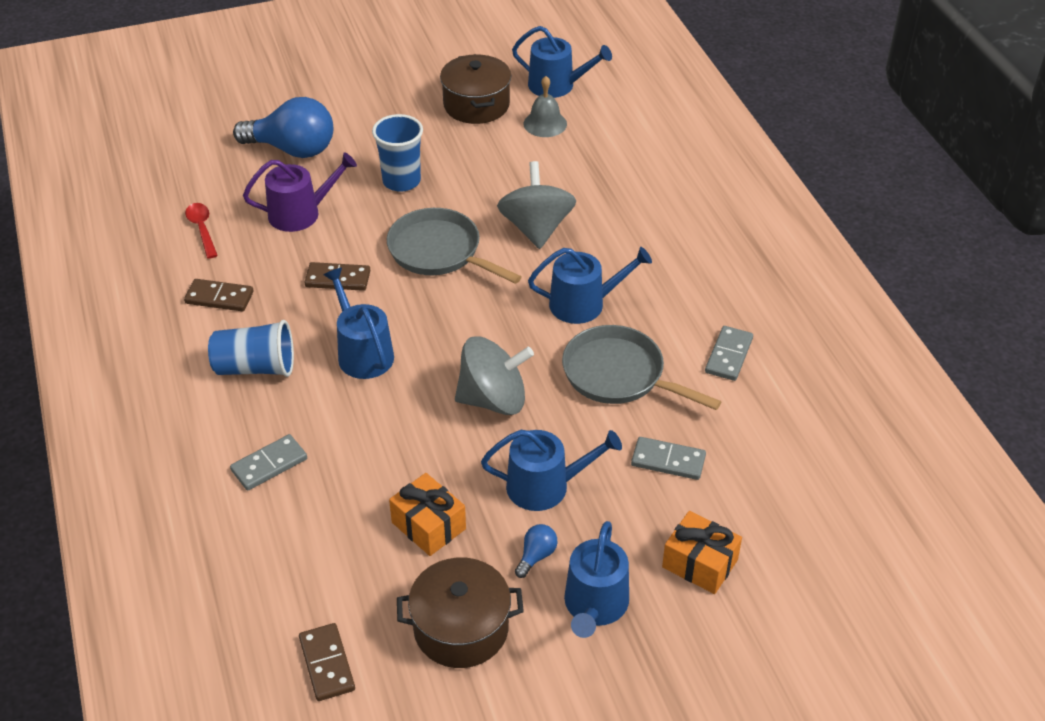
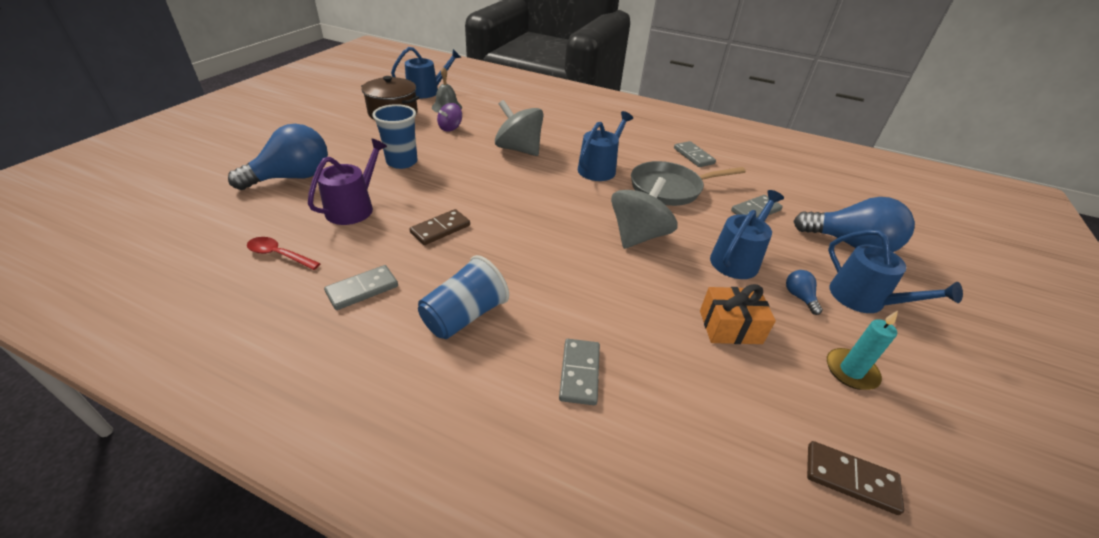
camera: 50 degrees left, 5 degrees down
(219, 298) = (362, 289): brown domino -> grey domino
(362, 352) = (525, 259): blue watering can -> none
(439, 252) = (484, 184): grey pan -> none
(461, 628) = (851, 371): brown pot -> turquoise candle
(507, 158) = (450, 128): none -> purple spinning top
(700, 563) = (850, 244): orange gift -> blue light bulb

